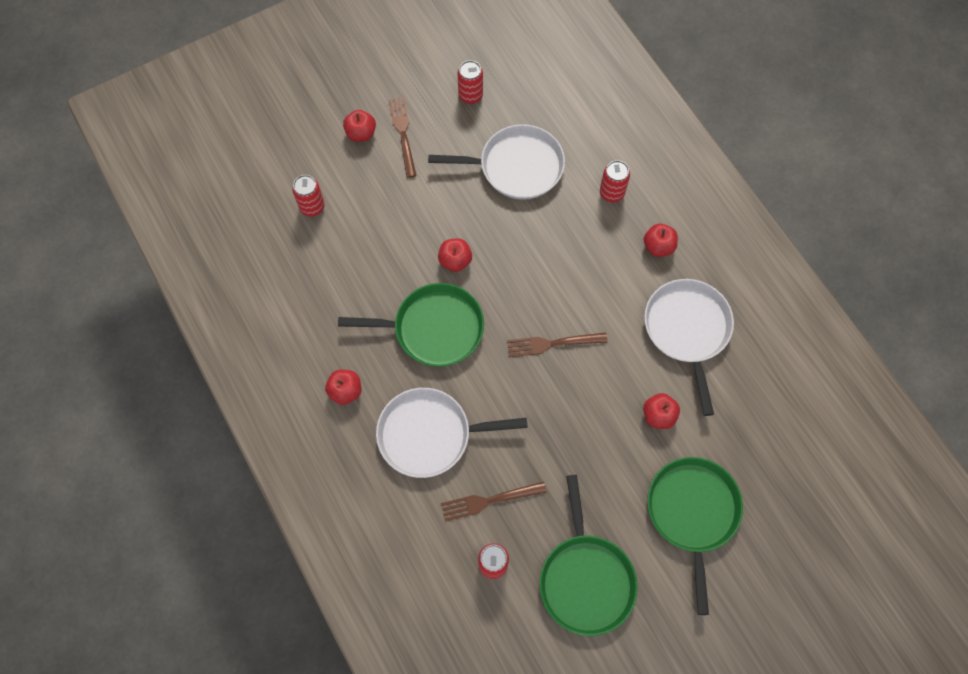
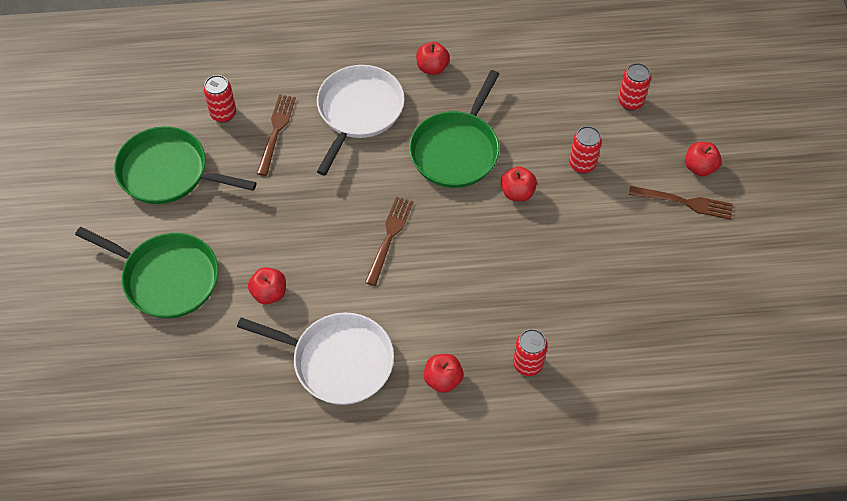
camera: 115 degrees right, 10 degrees down
(470, 95) = (709, 281): red can -> red can (582, 164)
(516, 167) = (601, 287): white pan -> none

